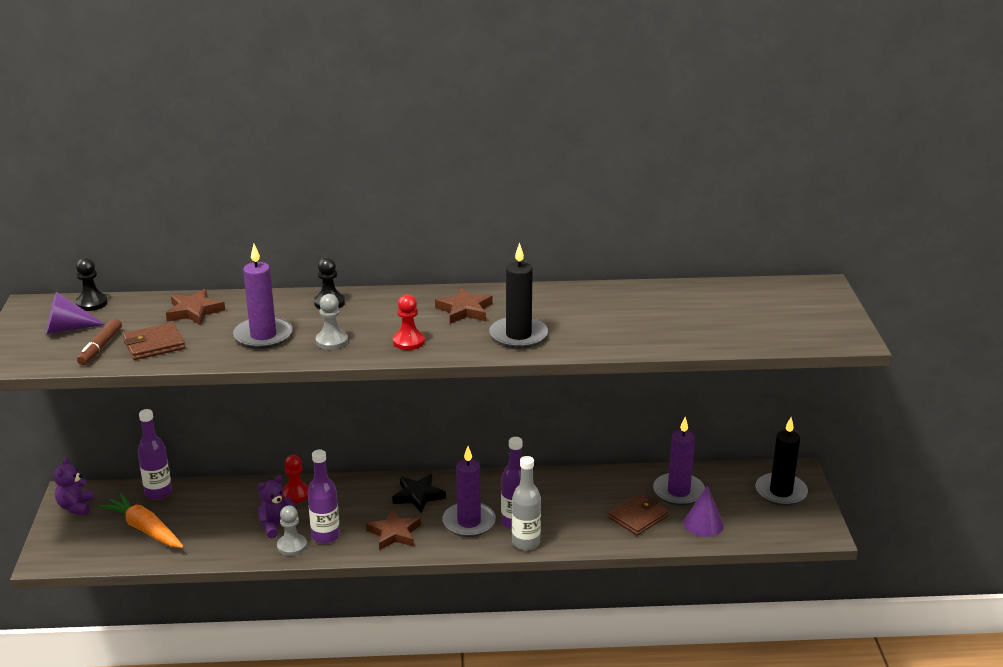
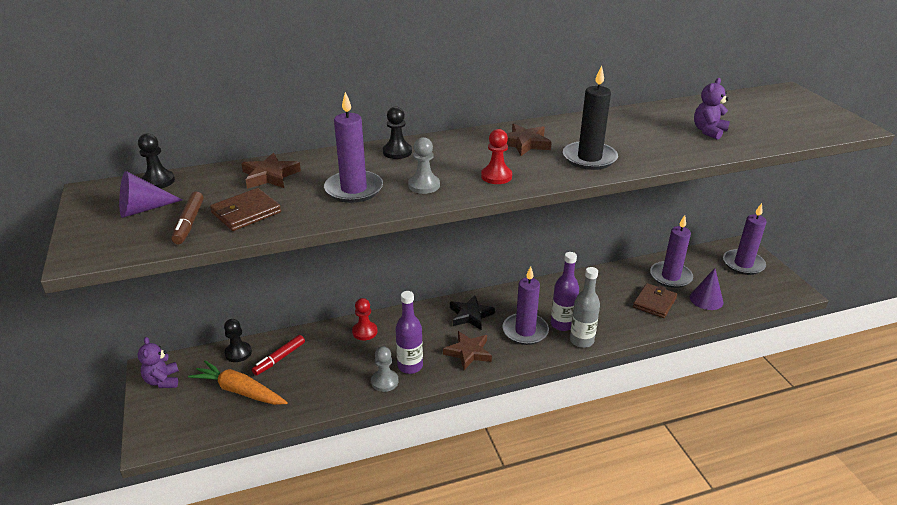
camera: 15 degrees left, 5 degrees up
(158, 493) = (238, 353): purple bottle -> black pawn
(197, 505) = (279, 358): none -> red marker
(277, 526) = (362, 364): purple teddy bear -> purple teddy bear (708, 131)
(781, 492) = (743, 264): black candle -> purple candle

